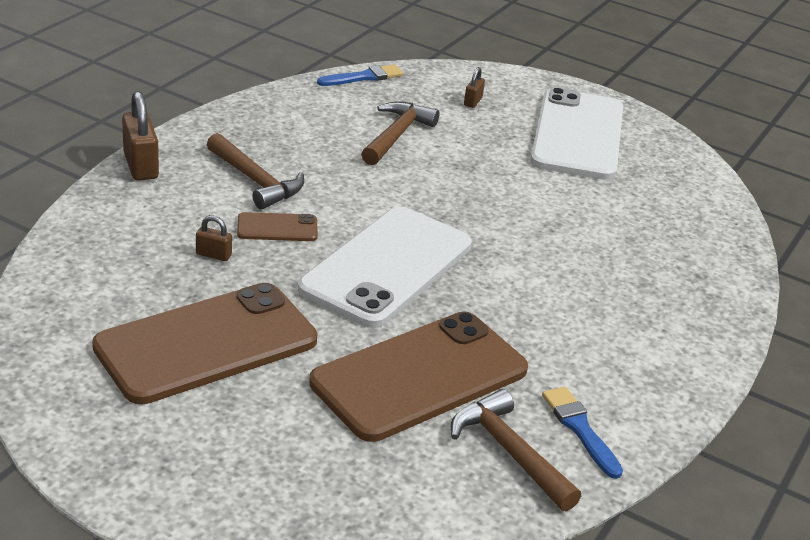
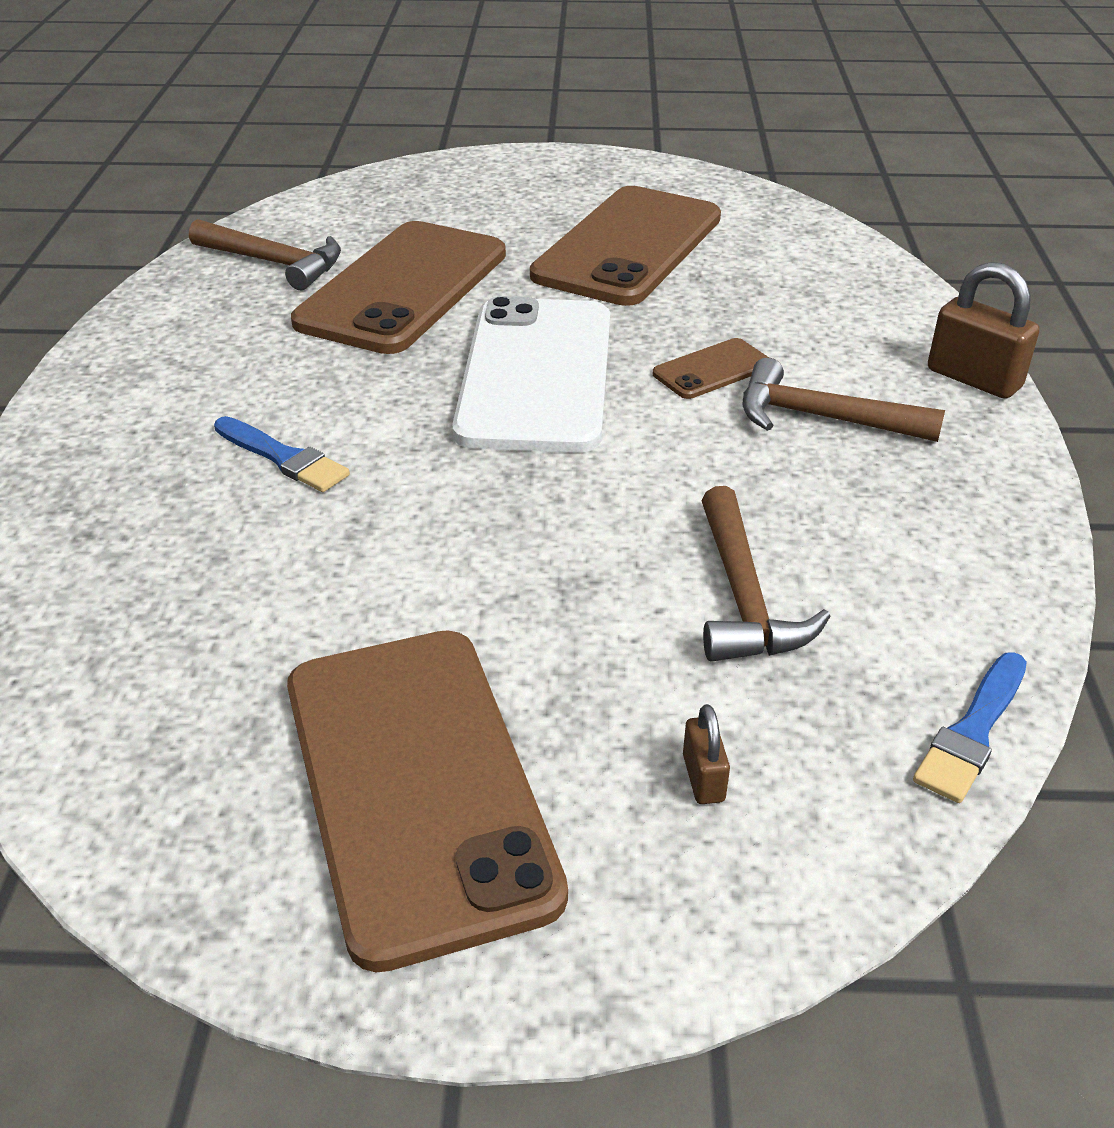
camera: 155 degrees right, 5 degrees up
(213, 255) = (734, 316): brown padlock -> none
(577, 135) = (418, 785): white phone -> brown phone
(580, 429) = (210, 299): blue brush -> blue brush (283, 458)

